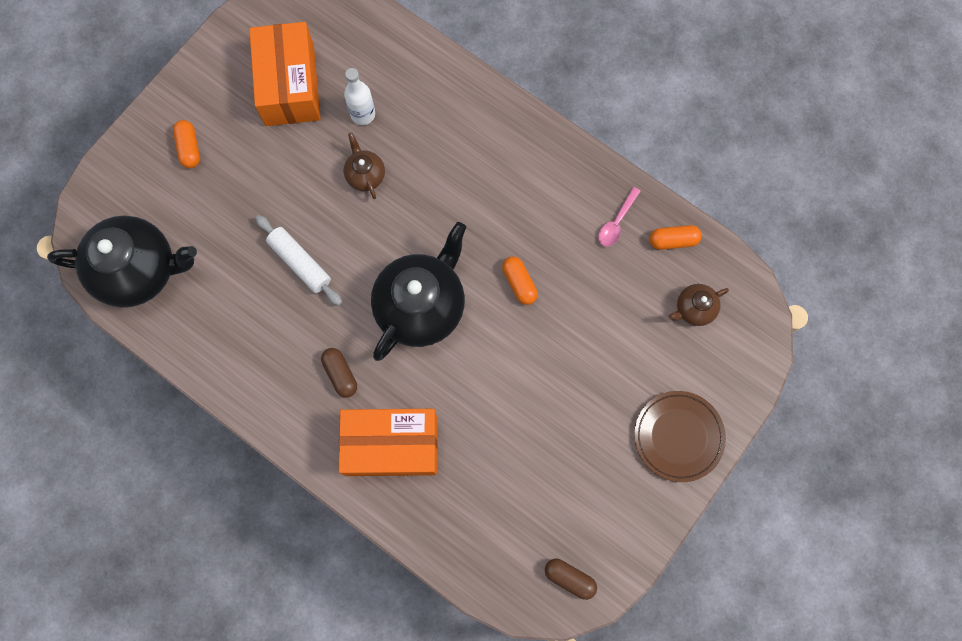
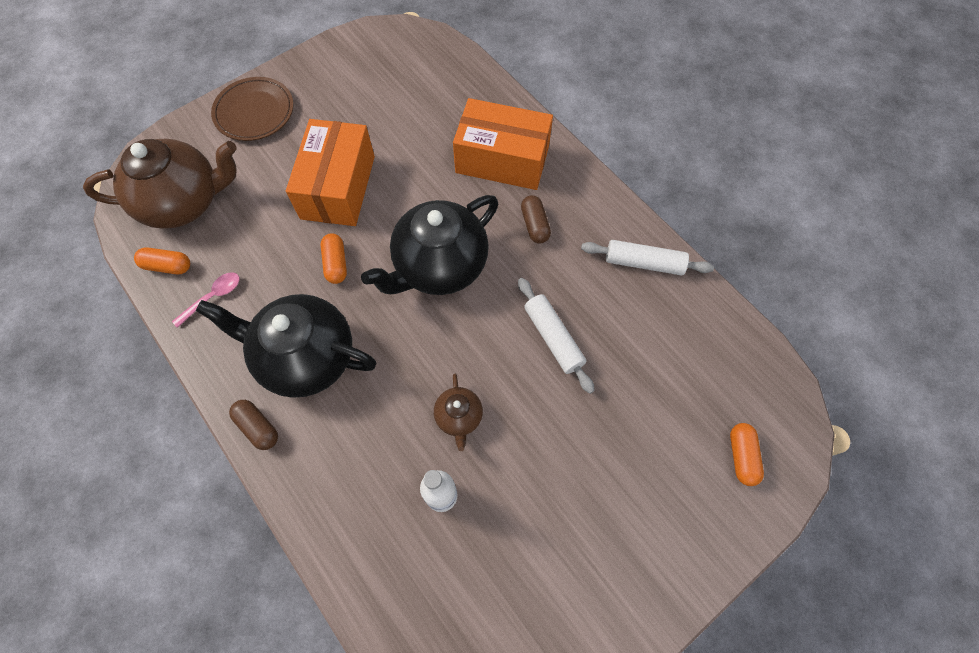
camera: 165 degrees left, 10 degrees down
(139, 270) = (731, 373): black teapot -> black teapot (306, 357)
(189, 148) = (663, 508): orange capsule -> orange capsule (741, 456)
(227, 359) = (643, 263): none -> white rolling pin
(290, 85) = (523, 563): orange box -> orange box (338, 187)
(569, 578) = (387, 44): brown capsule -> brown capsule (258, 427)
(694, 309) = (184, 202): brown teapot -> brown teapot, size x2.16

